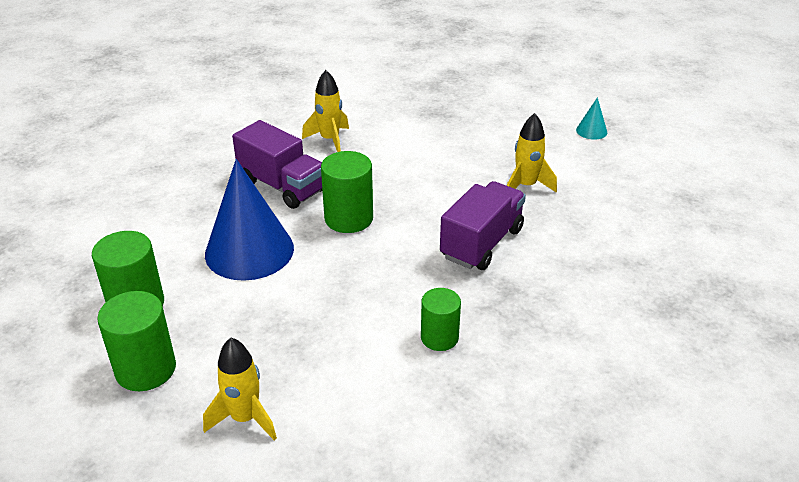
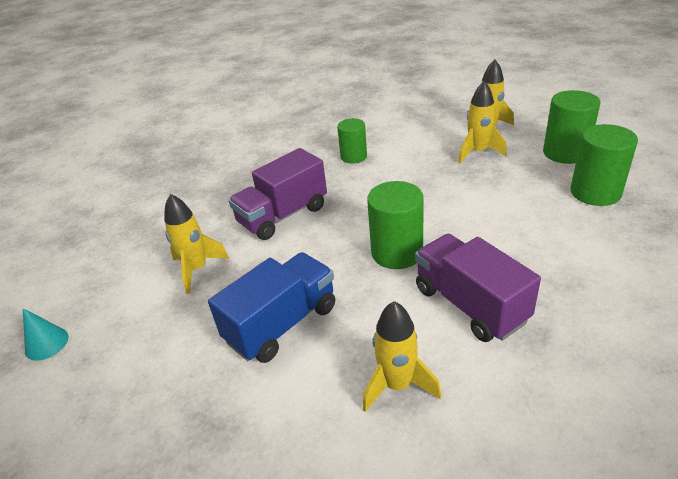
camera: 160 degrees left, 0 degrees up
(249, 251) = (501, 229): blue cone -> none
(265, 360) = (478, 152): none -> yellow rocket
(424, 160) = (282, 324): none -> blue truck

